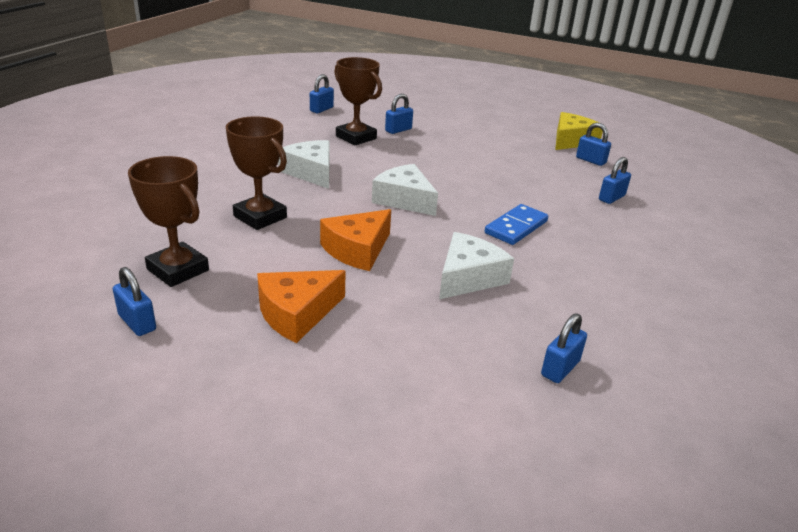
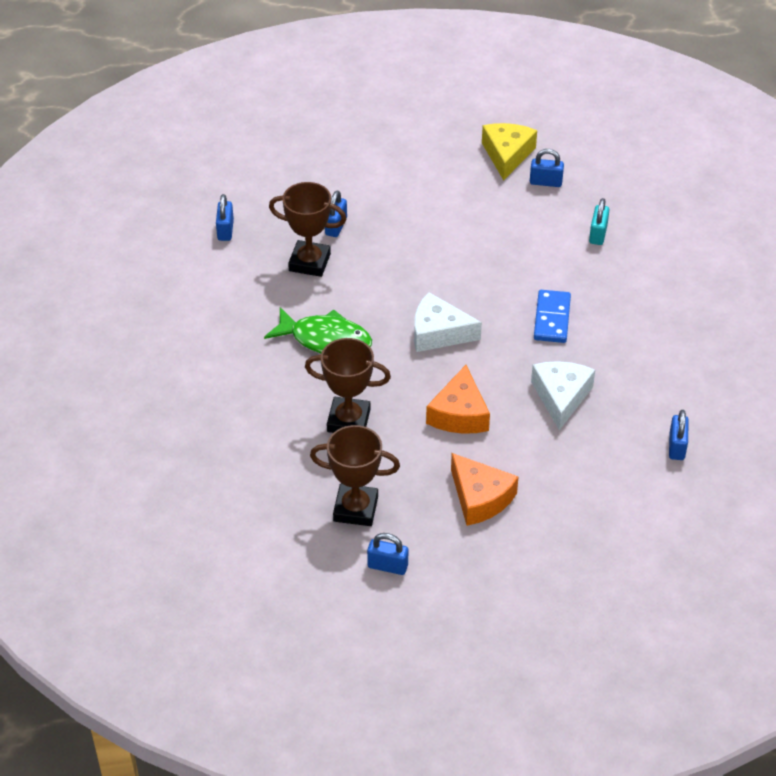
camera: 30 degrees left, 15 degrees up
(297, 313) = (480, 498): orange cheese -> orange cheese turned 60 degrees counterclockwise
(311, 172) = (325, 340): white cheese -> green fish
(611, 198) = (598, 234): blue padlock -> turquoise padlock

